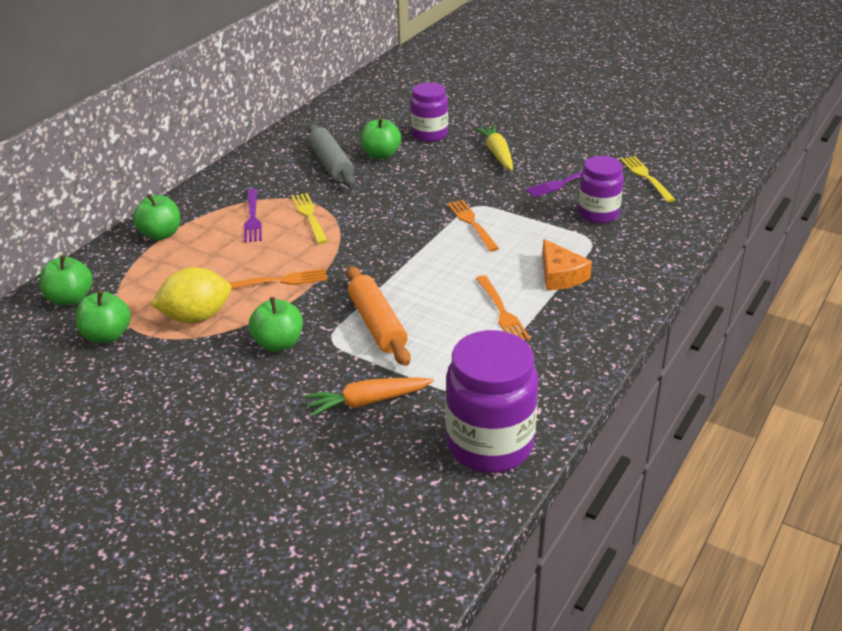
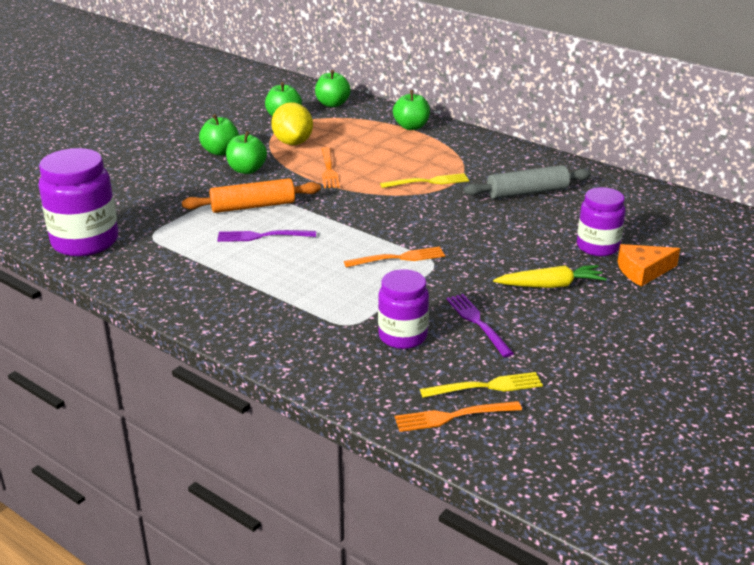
camera: 95 degrees right, 5 degrees down
(252, 217) = (430, 159): purple fork -> purple fork (262, 236)
(367, 402) = (161, 199): orange carrot -> none
(381, 155) = (547, 218): green apple -> green apple (220, 151)
(502, 311) = (245, 261): orange fork -> orange fork (453, 416)
(560, 275) = (290, 297): orange cheese -> orange cheese (643, 271)

